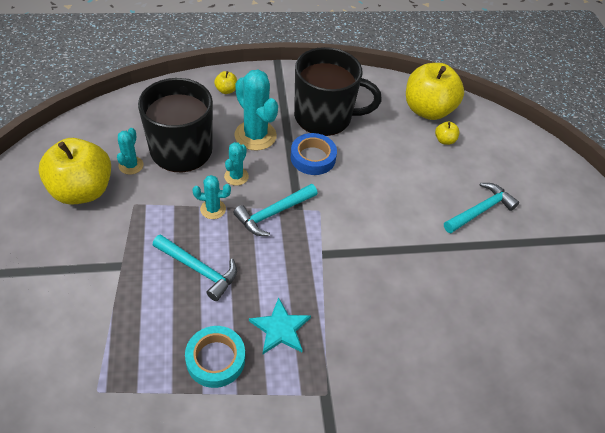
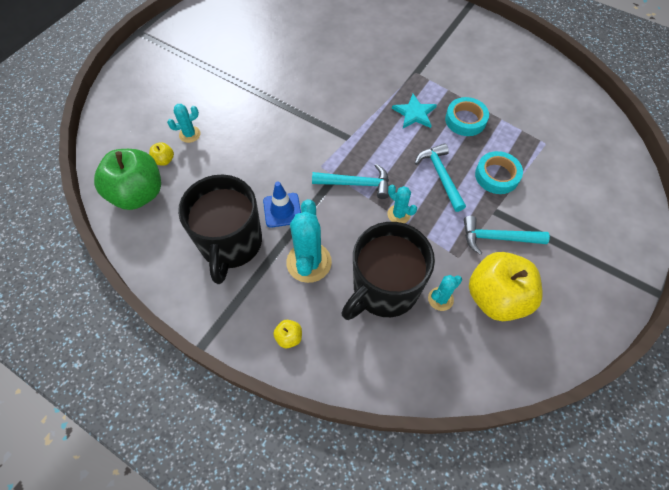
camera: 135 degrees left, 10 degrees up
(138, 306) = (496, 176): none -> turquoise tape
(236, 176) = (358, 231): turquoise cactus -> turquoise cactus (189, 134)
(313, 158) = (282, 210): blue tape -> blue traffic cone
(324, 117) = (231, 243): black mug -> black mug turned 135 degrees counterclockwise
(427, 110) = (138, 194): yellow apple -> green apple
(480, 210) = (212, 101): turquoise hammer -> turquoise hammer (497, 238)

